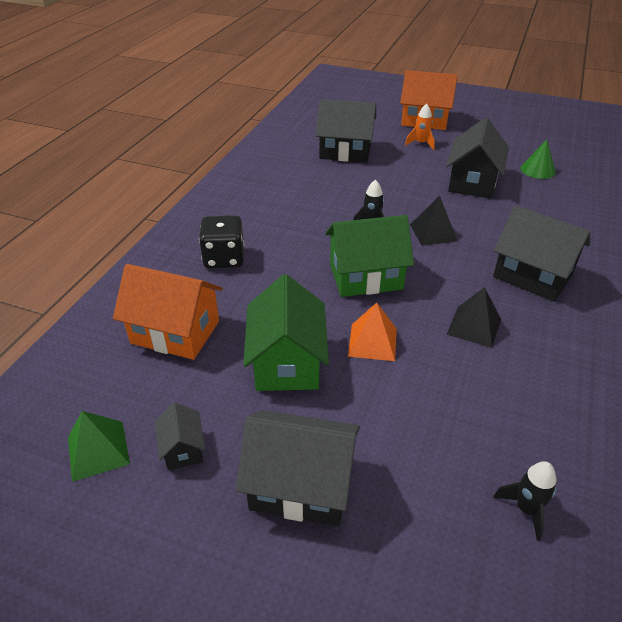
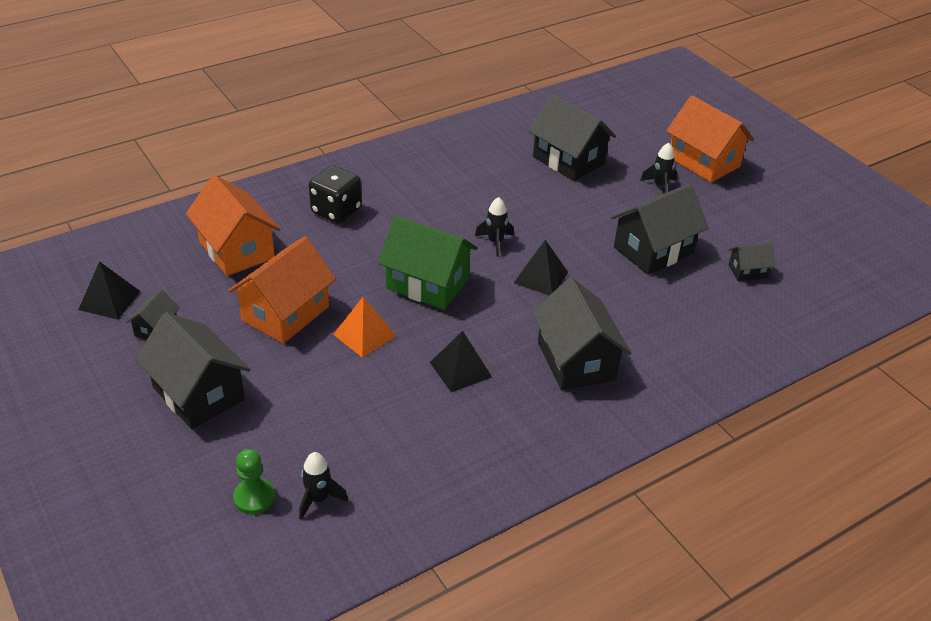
camera: 35 degrees right, 0 degrees up
(98, 450) = (109, 300): green pyramid -> black pyramid
(287, 362) = (285, 313): green house -> orange house
(421, 143) = (660, 186): orange rocket -> black rocket
(477, 551) = (254, 497): none -> green pawn
(538, 170) = (747, 271): green cone -> black house

